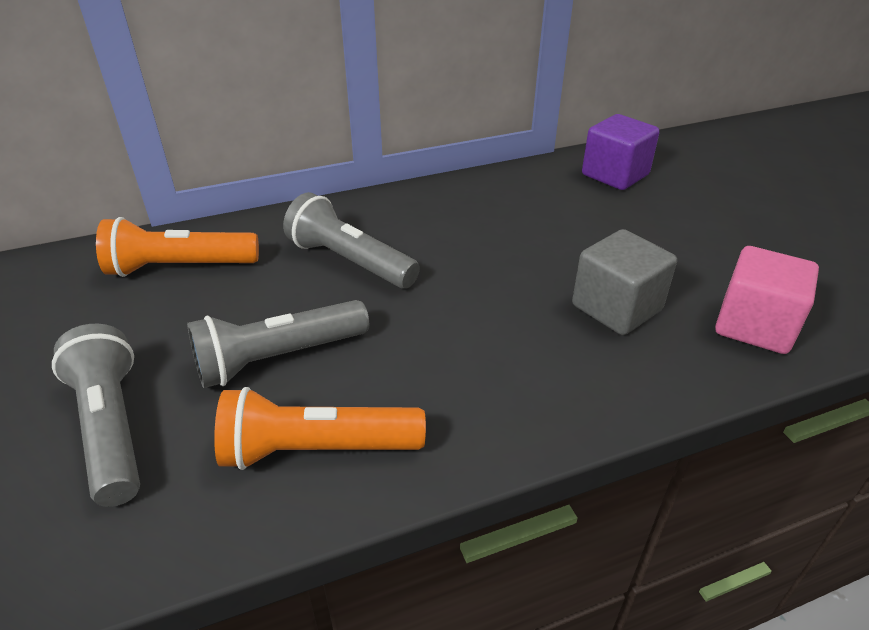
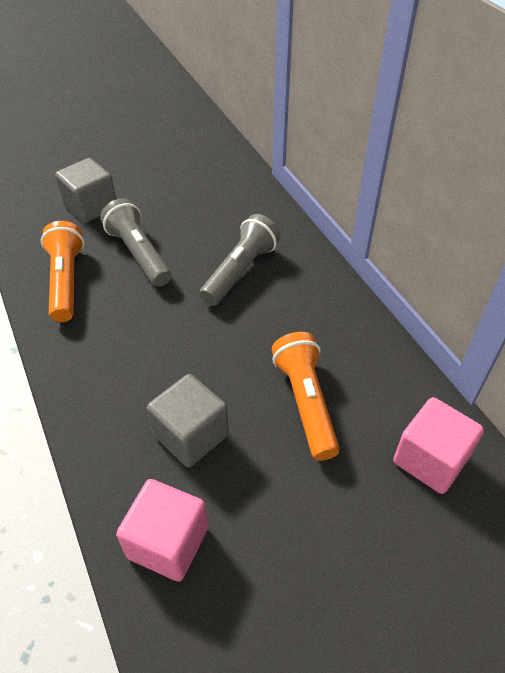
camera: 85 degrees right, 10 degrees up
(112, 428) = (91, 207): grey flashlight -> grey cube
(180, 267) = (226, 196): orange flashlight -> orange flashlight (305, 402)
(615, 175) = (430, 459): purple cube -> pink cube

